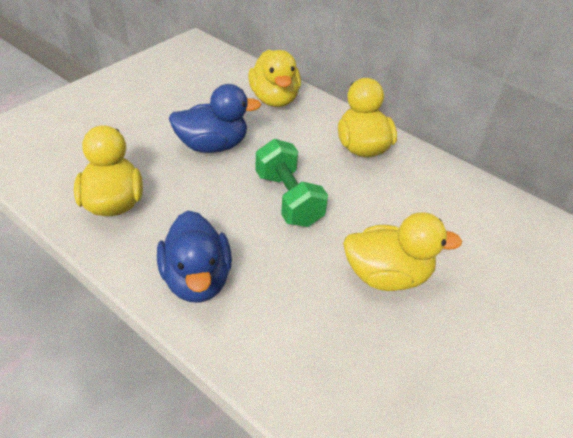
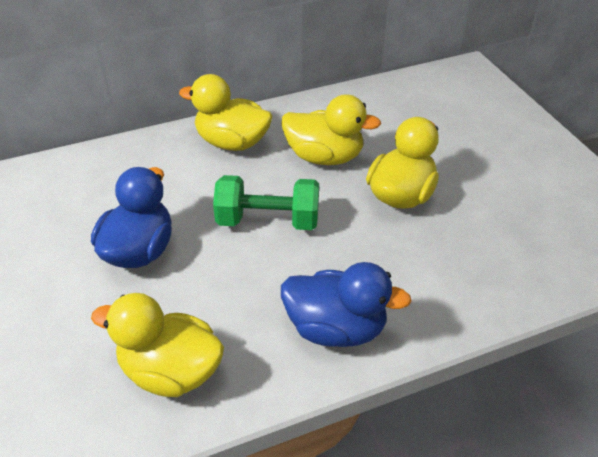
camera: 60 degrees left, 0 degrees up
(274, 99) = (101, 173): yellow duck -> yellow duck (324, 157)

